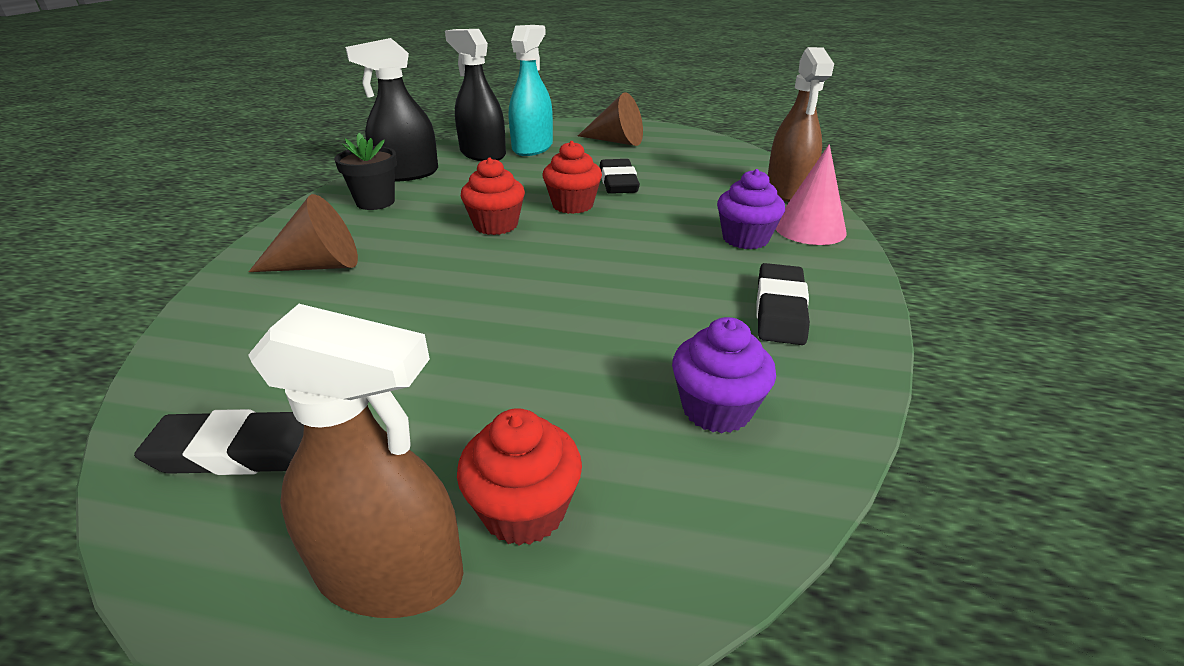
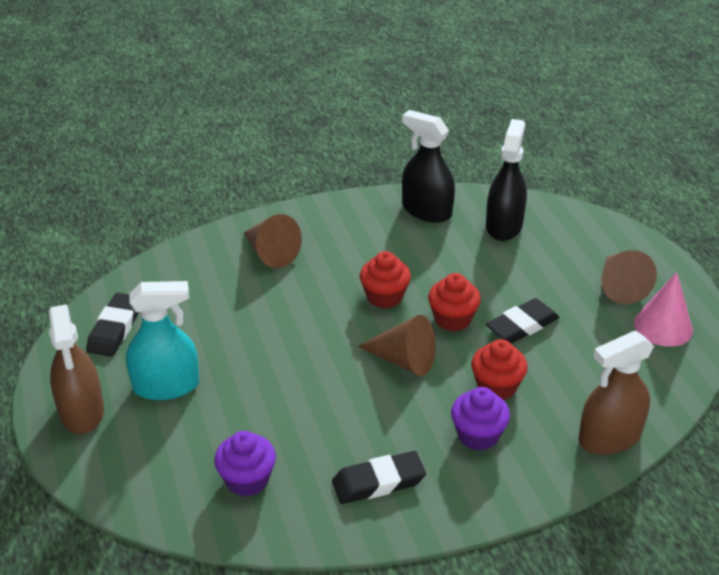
camera: 60 degrees right, 5 degrees up
(239, 452) = (115, 328): black eraser -> black eraser turned 45 degrees clockwise
(375, 202) = (368, 224): black flower pot -> none
(524, 510) = (134, 435): red cupcake -> red cupcake (496, 387)
(532, 147) = (548, 245): turquoise spray bottle -> turquoise spray bottle (166, 386)
(602, 243) = (403, 360): none -> brown cone
(809, 229) = (533, 470): pink cone -> pink cone (663, 326)

